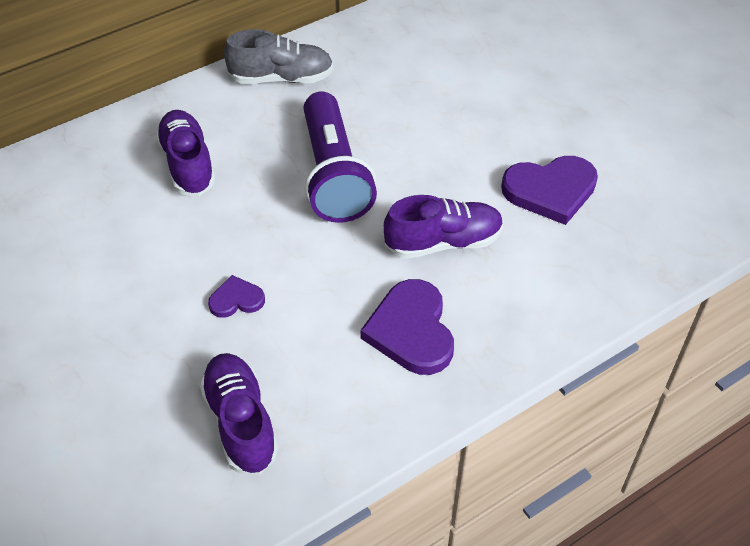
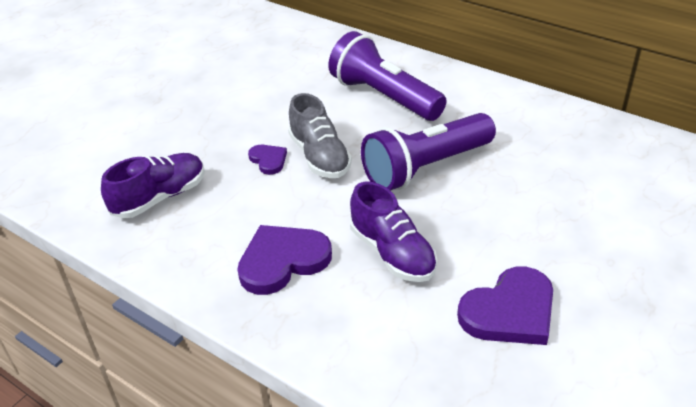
camera: 70 degrees right, 10 degrees down
(188, 164) = (384, 97): purple shoe -> purple flashlight
(281, 78) = (512, 108): grey shoe -> grey shoe (319, 157)
(550, 191) = (510, 311): purple heart -> purple heart turned 90 degrees counterclockwise

